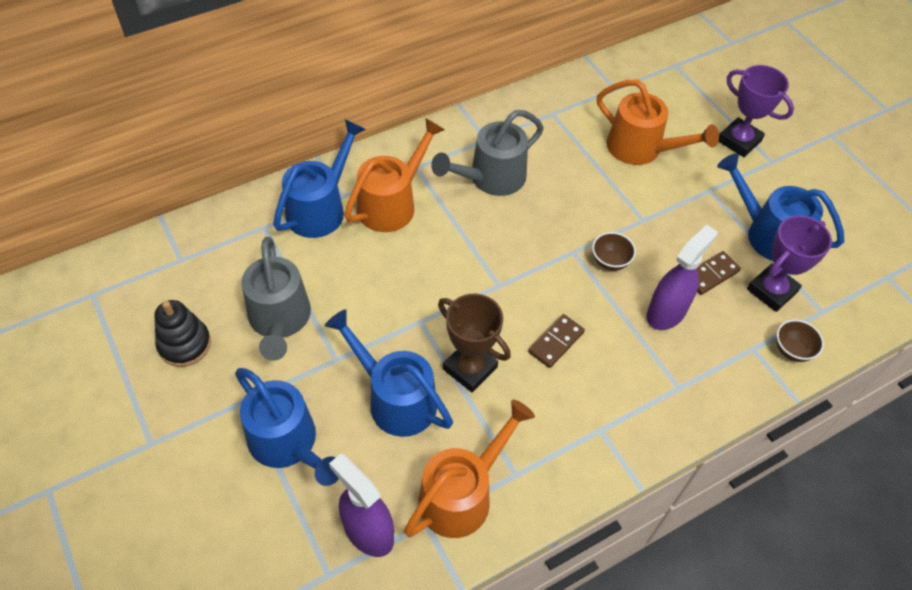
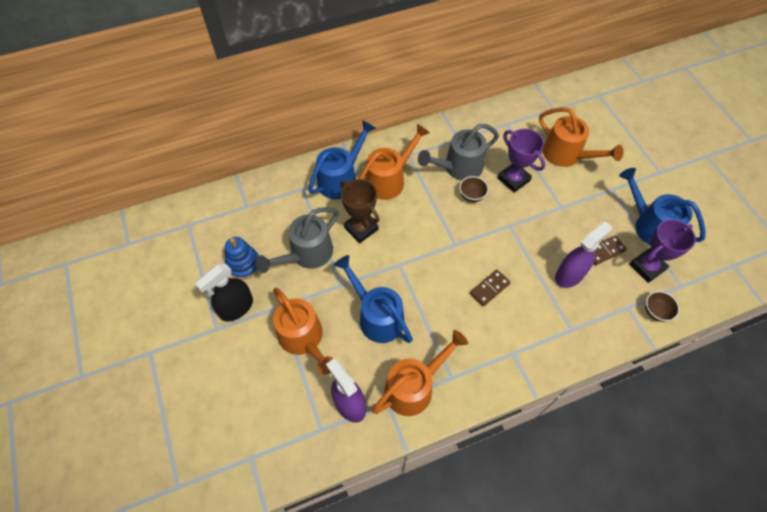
camera: 10 degrees right, 5 degrees up
(179, 409) = (236, 308): none -> black spray bottle
(185, 344) = (244, 264): black stacking toy -> blue stacking toy
(280, 321) = (306, 255): grey watering can -> grey watering can turned 45 degrees clockwise
(289, 444) = (304, 339): blue watering can -> orange watering can
(470, 368) = (429, 300): brown trophy -> brown trophy (361, 228)
(610, 261) = (534, 235): brown bowl -> brown bowl (471, 196)
(739, 141) = (638, 155): purple trophy -> purple trophy (513, 179)

